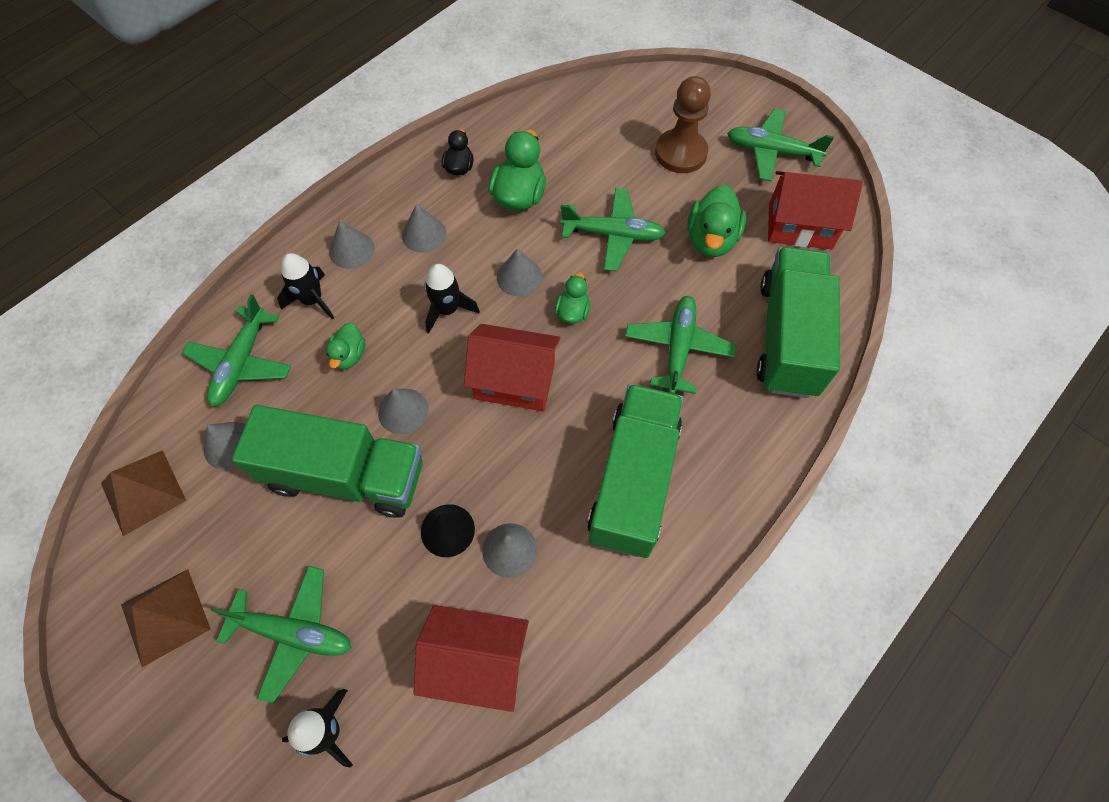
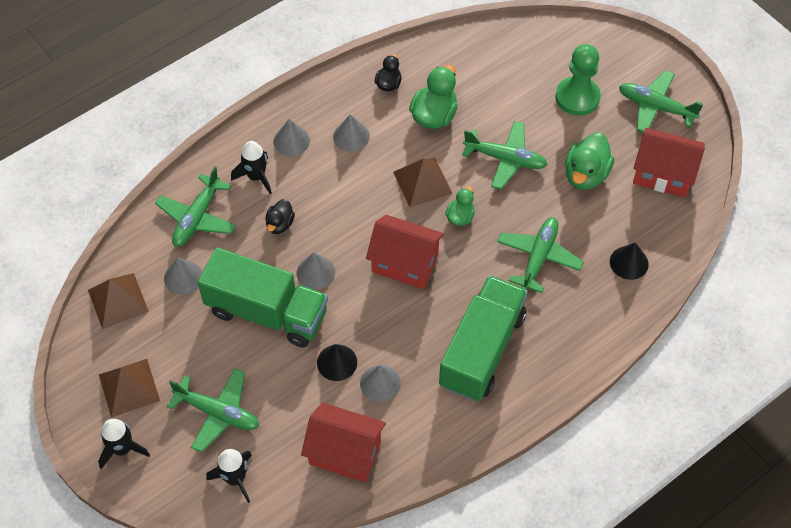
camera: 10 degrees right, 5 degrees down
(349, 355) = (280, 224): green duck -> black duck
(447, 310) = (361, 200): black rocket -> black rocket (122, 449)
(519, 277) = (422, 182): grey cone -> brown pyramid
(681, 153) = (577, 97): brown pawn -> green pawn
(788, 337) = (629, 262): green truck -> black cone

